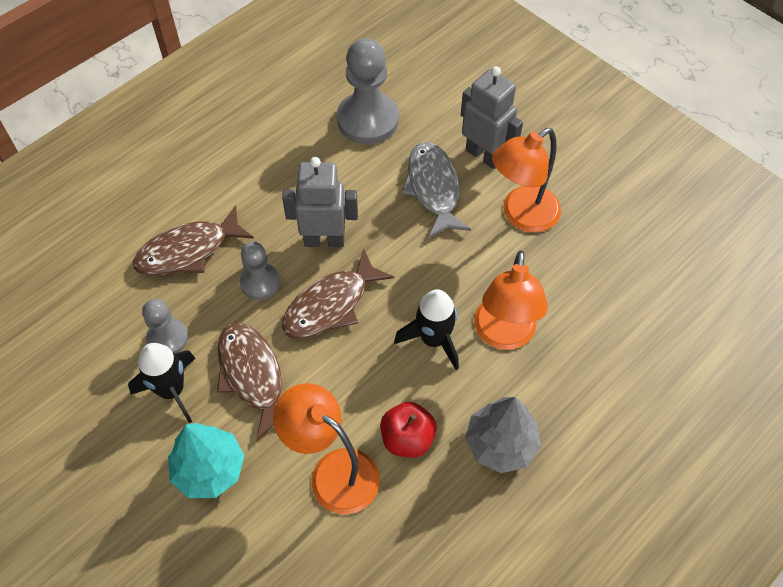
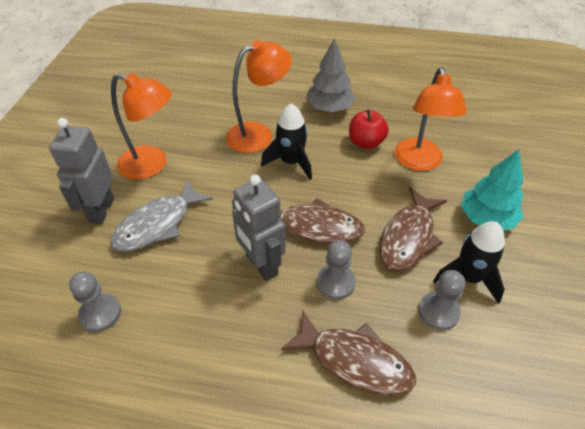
camera: 125 degrees left, 10 degrees down
(368, 120) = (100, 313): grey pawn -> grey pawn, size x0.57

